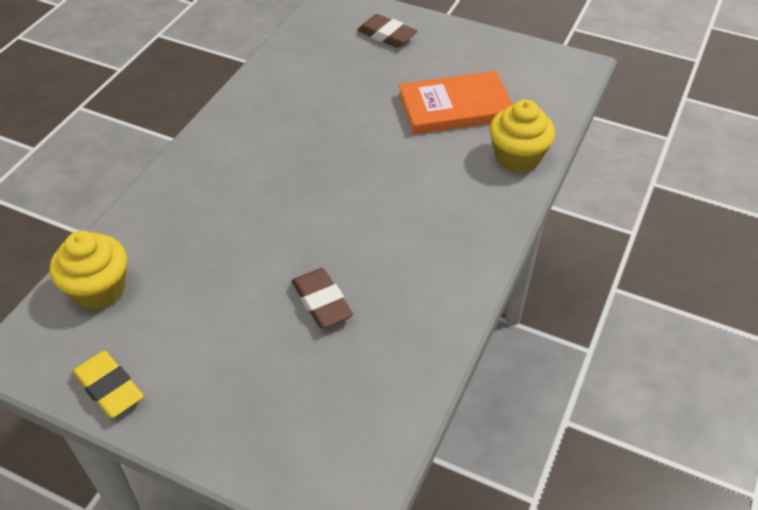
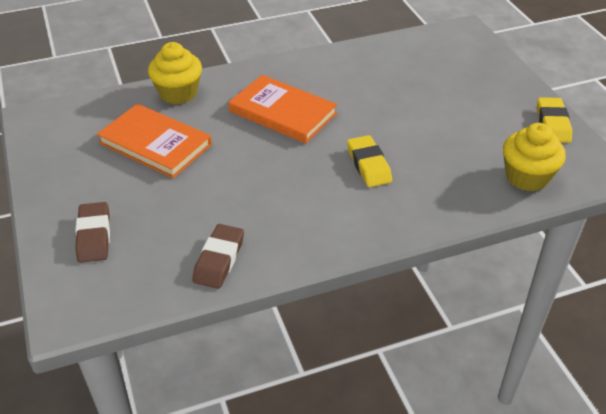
camera: 135 degrees left, 5 degrees down
(261, 203) = (368, 165): none -> yellow eraser
(322, 302) = (394, 95): brown eraser -> brown eraser (219, 260)
(401, 202) = (282, 112): none -> orange book

